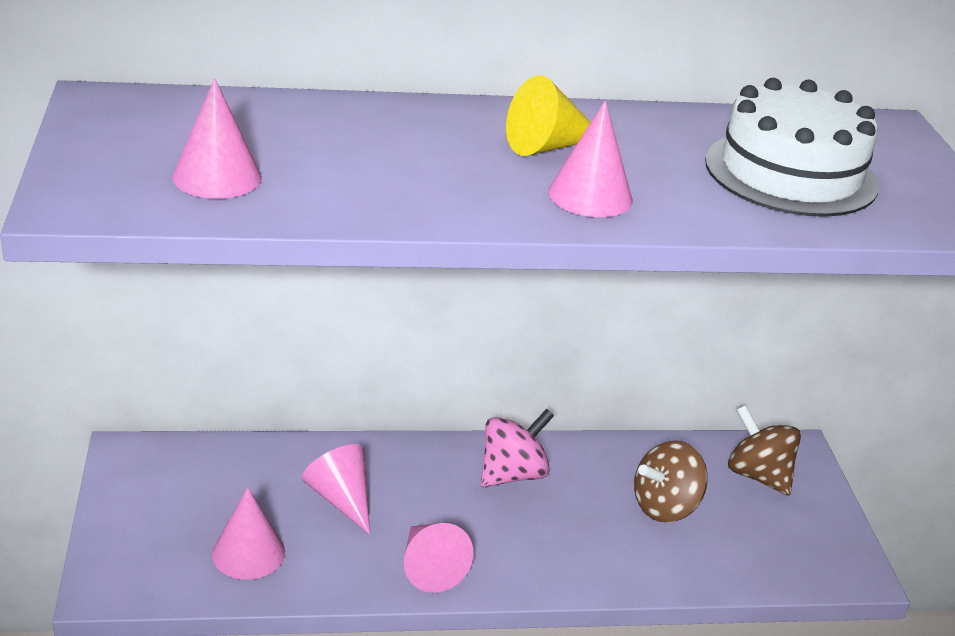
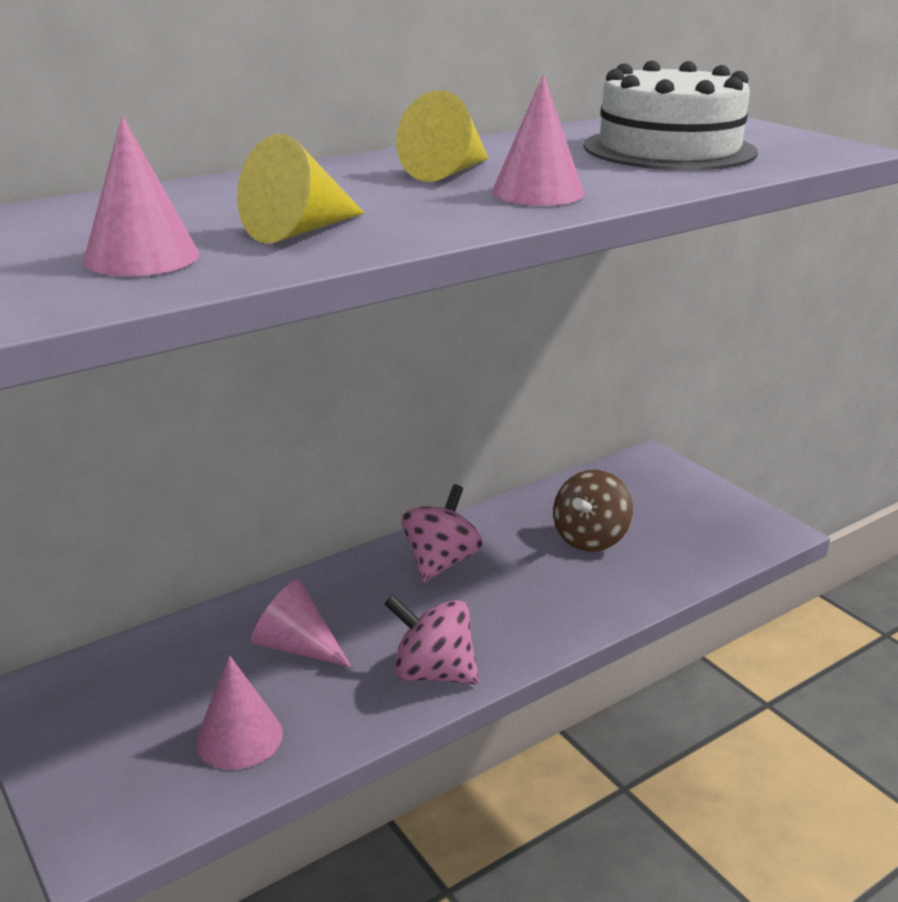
camera: 25 degrees left, 5 degrees down
(352, 183) = (300, 231): none -> yellow cone
(429, 567) = (433, 672): pink cone -> pink spinning top
(758, 475) = (638, 487): brown spinning top -> none

